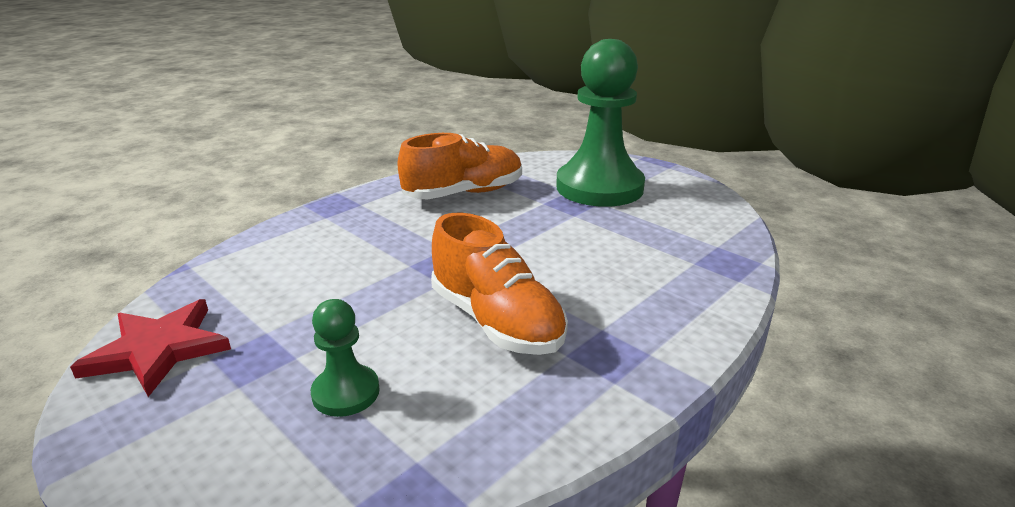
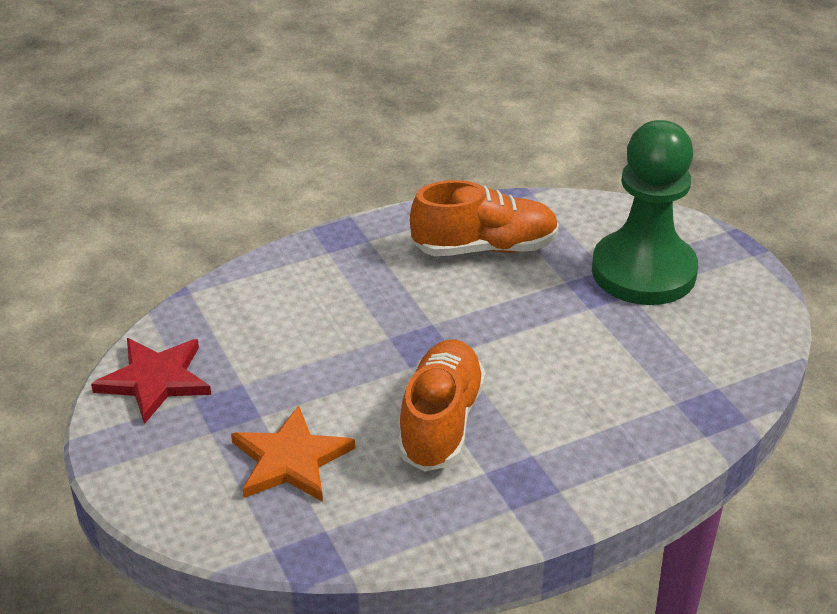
camera: 20 degrees right, 10 degrees up
(346, 392) = (291, 460): green pawn -> orange star
(496, 321) = (441, 422): orange shoe -> orange shoe turned 150 degrees counterclockwise

